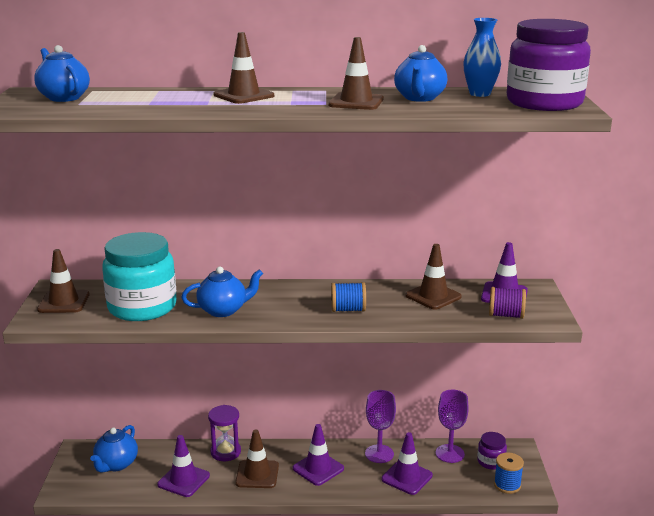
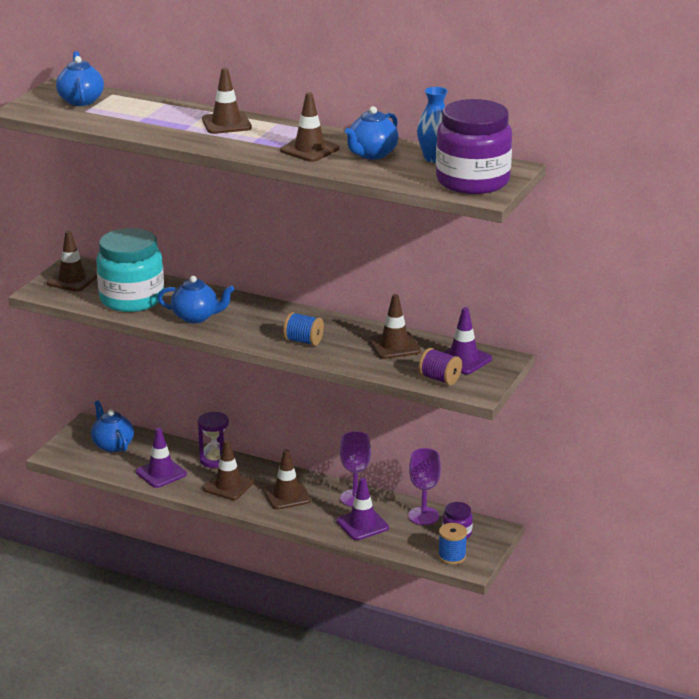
camera: 25 degrees right, 5 degrees up
(116, 464) = (112, 445): blue teapot -> blue teapot turned 105 degrees clockwise
(318, 468) = (287, 495): purple traffic cone -> brown traffic cone

